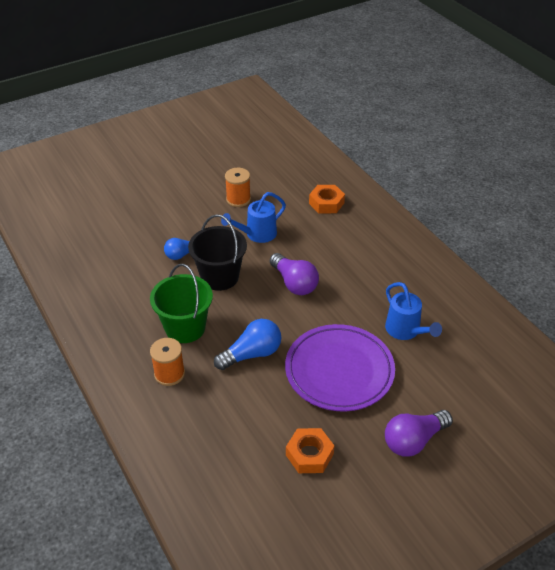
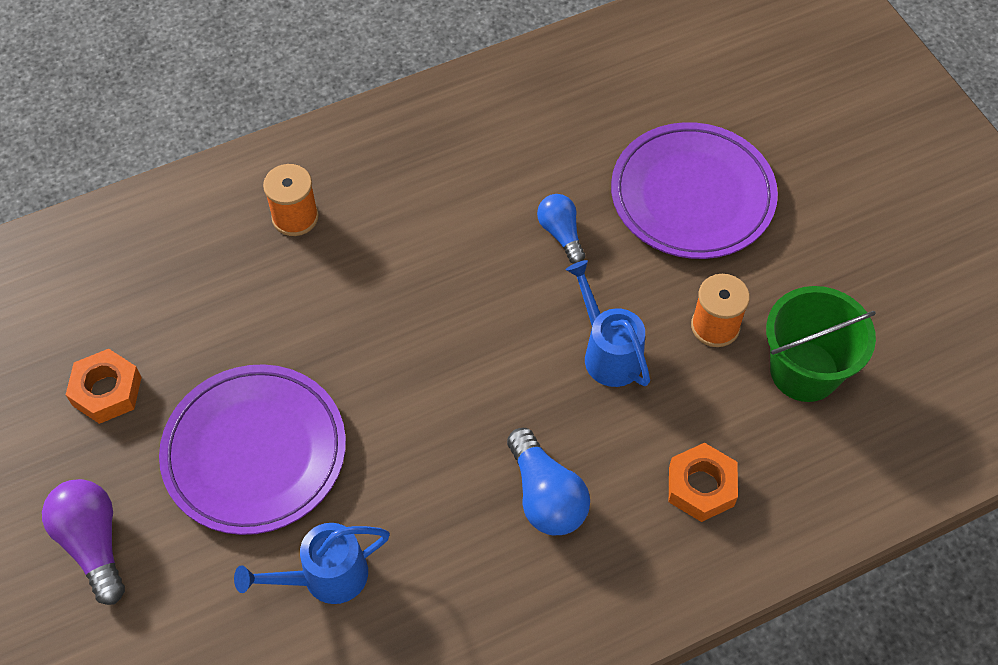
camera: 95 degrees right, 15 degrees up
(157, 207) = (692, 196): none -> purple plate
(185, 328) = (386, 237): green bucket -> green bucket (804, 371)
(219, 277) = (498, 288): black bucket -> none
(252, 354) = (314, 327): blue light bulb -> blue light bulb (546, 496)
(294, 283) = (469, 404): purple light bulb -> none

